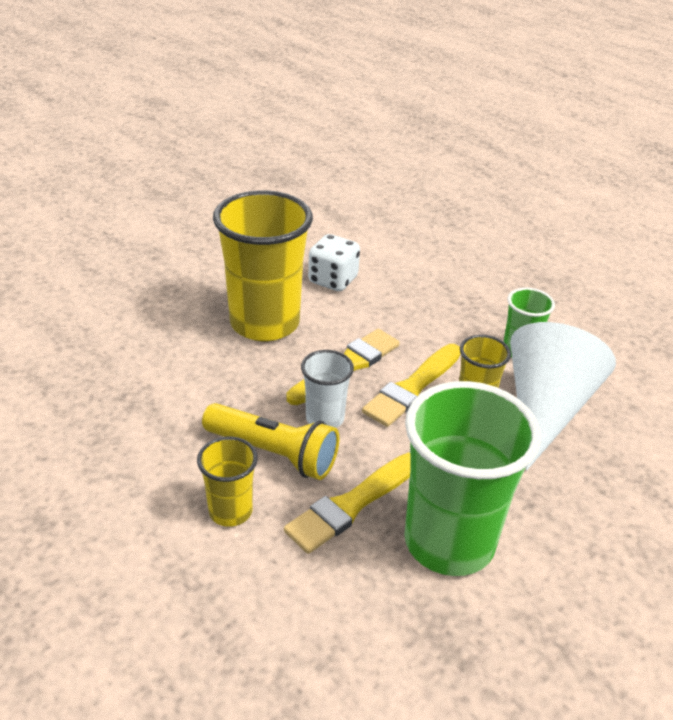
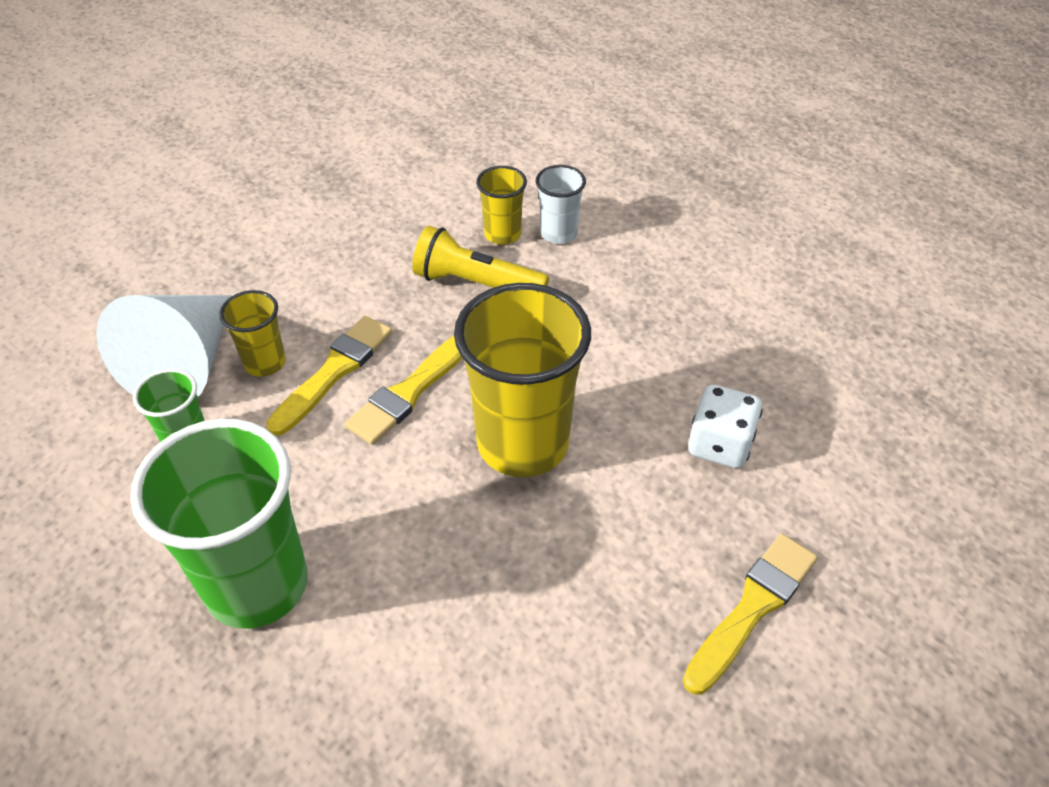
camera: 175 degrees right, 10 degrees up
(325, 418) = (431, 324): white cup -> white cup (558, 233)
(333, 280) = (439, 544): white dice -> white dice (720, 445)
(352, 505) = (400, 249): yellow brush -> yellow brush (752, 607)
(449, 542) = (318, 232): green cup -> green cup (257, 584)

